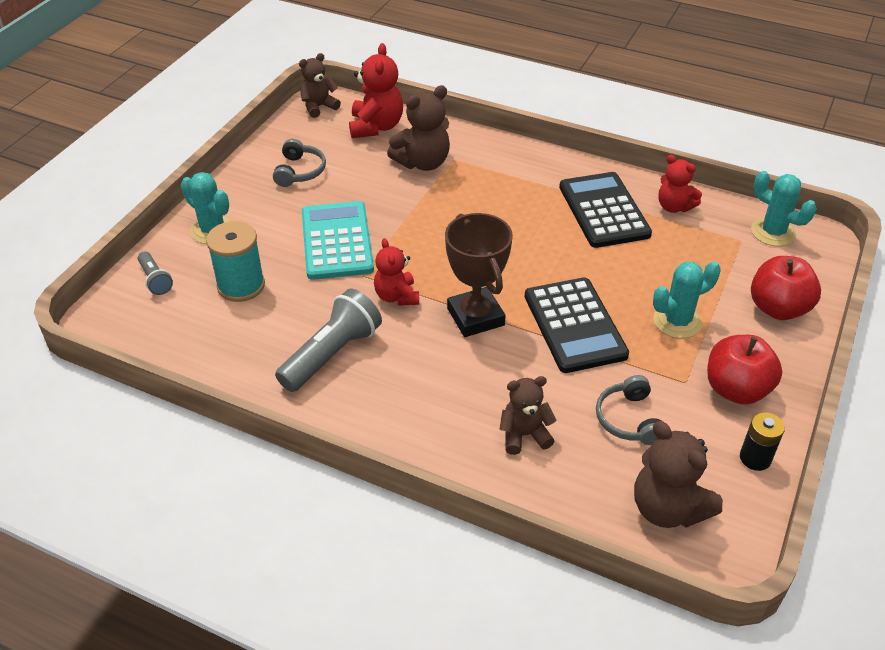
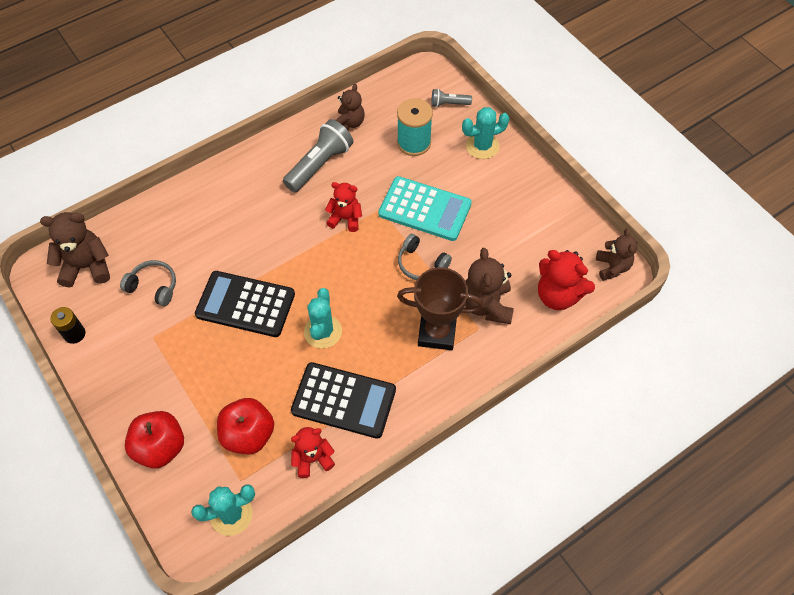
camera: 120 degrees right, 15 degrees up
(299, 171) = (523, 219): grey headphones -> grey headphones (421, 264)
(332, 354) = (319, 165): grey flashlight -> grey flashlight turned 120 degrees counterclockwise
(475, 317) = (295, 252): brown trophy -> brown trophy (437, 333)
(524, 435) = (187, 227): brown teddy bear -> brown teddy bear (349, 123)
(677, 321) = (201, 369): turquoise cactus -> turquoise cactus (323, 331)
(736, 389) = (124, 362): red apple -> red apple (248, 435)

